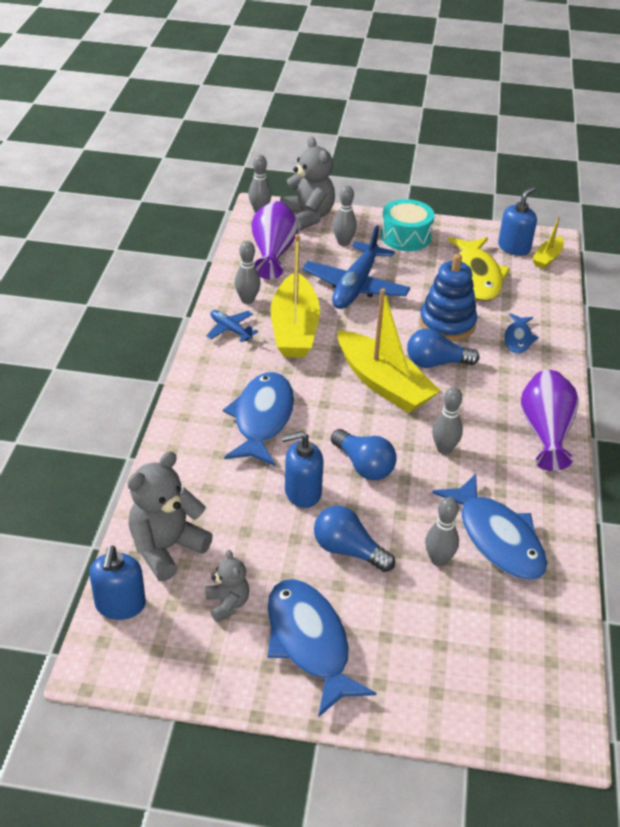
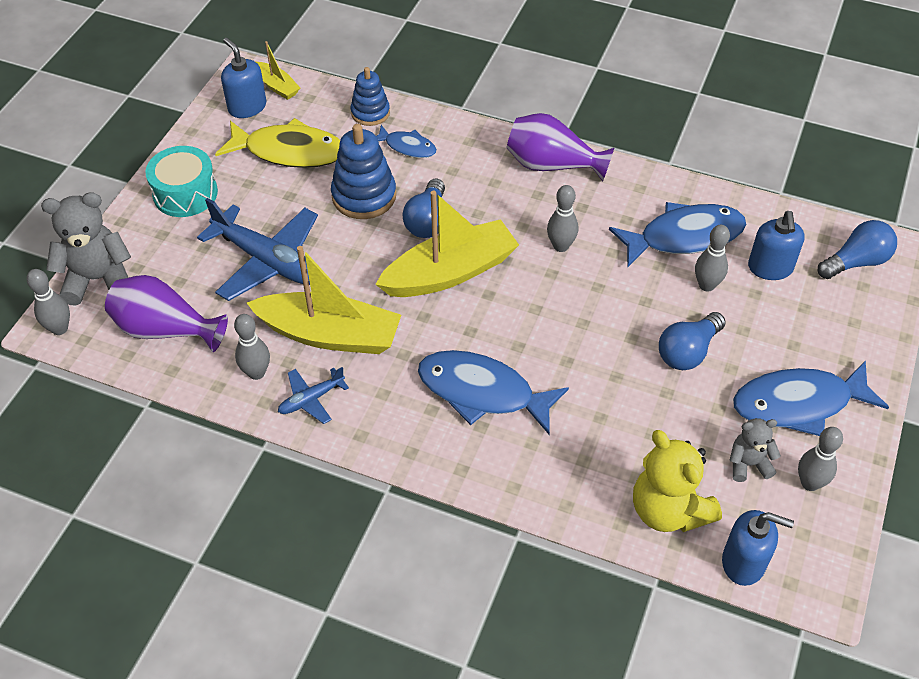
camera: 75 degrees left, 10 degrees up
(166, 548) = (668, 510): grey teddy bear -> yellow teddy bear
(302, 492) = (604, 375): blue soap dispenser -> blue soap dispenser (770, 268)
(343, 242) = (172, 254): grey bowling pin -> grey bowling pin (810, 483)
(364, 466) = (573, 315): blue light bulb -> blue light bulb (856, 262)
(547, 312) = (370, 113): none -> blue stacking toy

